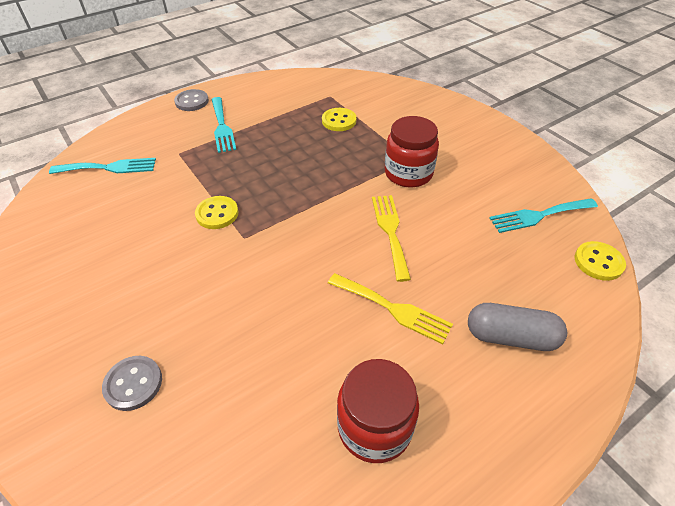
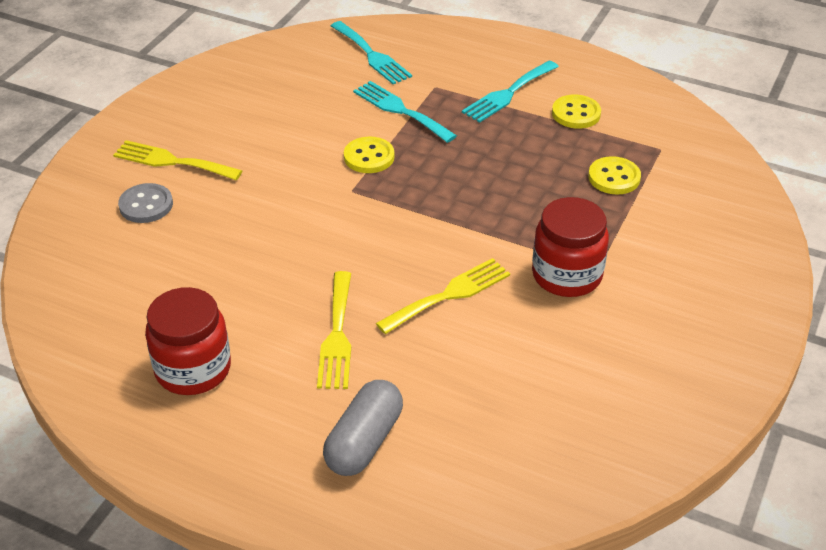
camera: 60 degrees right, 5 degrees down
(94, 339) = (172, 161): none -> yellow fork
(192, 101) = (530, 50): grey button -> none
(511, 337) = (364, 441): grey capsule -> grey capsule turned 45 degrees clockwise
(539, 215) = (592, 422): turquoise fork -> turquoise fork (400, 110)
(598, 262) = (549, 501): yellow button -> yellow button (576, 113)

